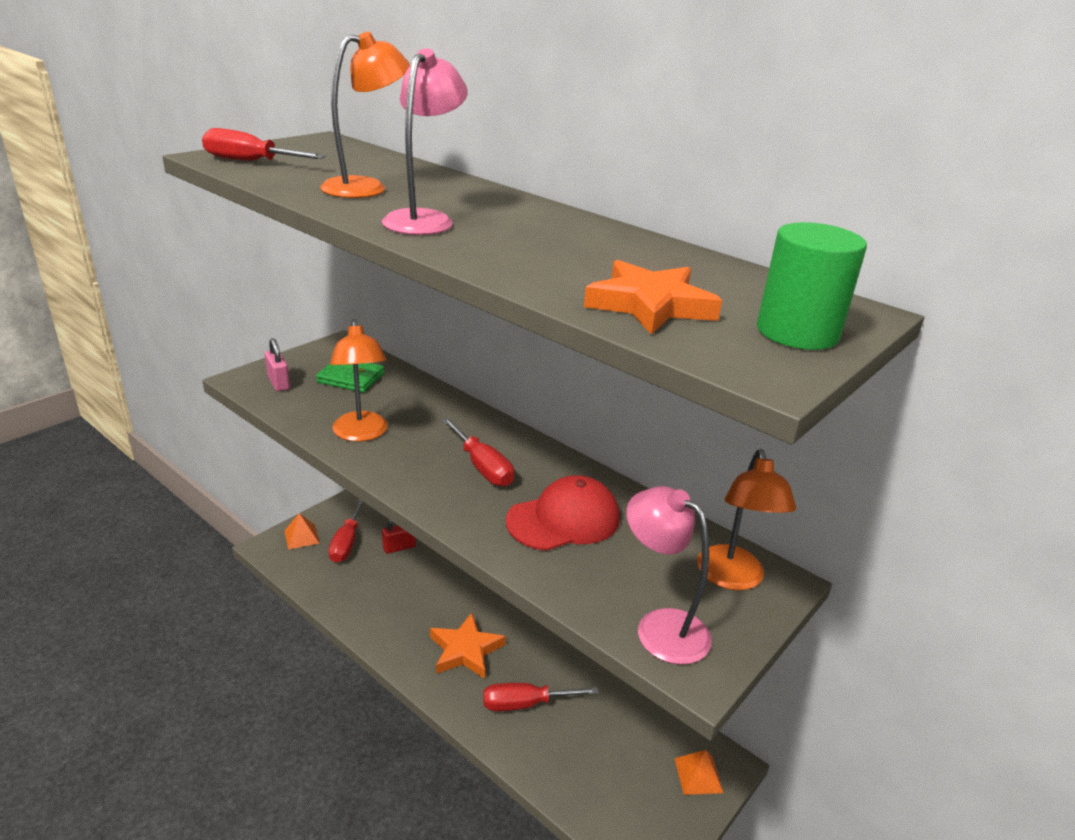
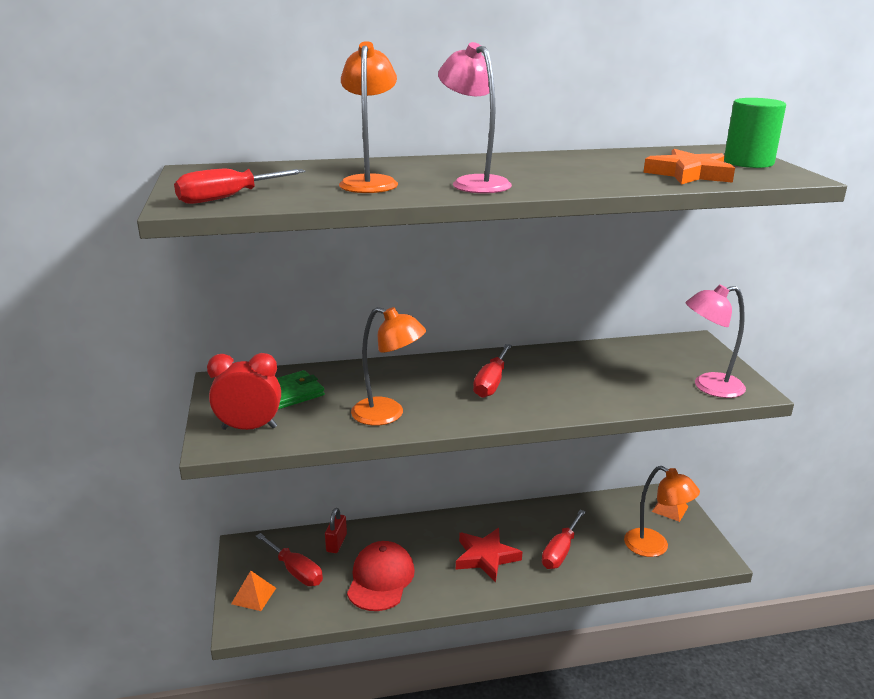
camera: 50 degrees left, 5 degrees down
(278, 383) = (249, 428): pink padlock -> red clock
(465, 650) = (486, 557): orange star -> red star
(482, 467) = (491, 383): red screwdriver -> red screwdriver turned 105 degrees clockwise
(564, 519) = (582, 377): red cap -> red cap (380, 579)
(732, 578) = (683, 351): orange lamp -> orange lamp (654, 547)

